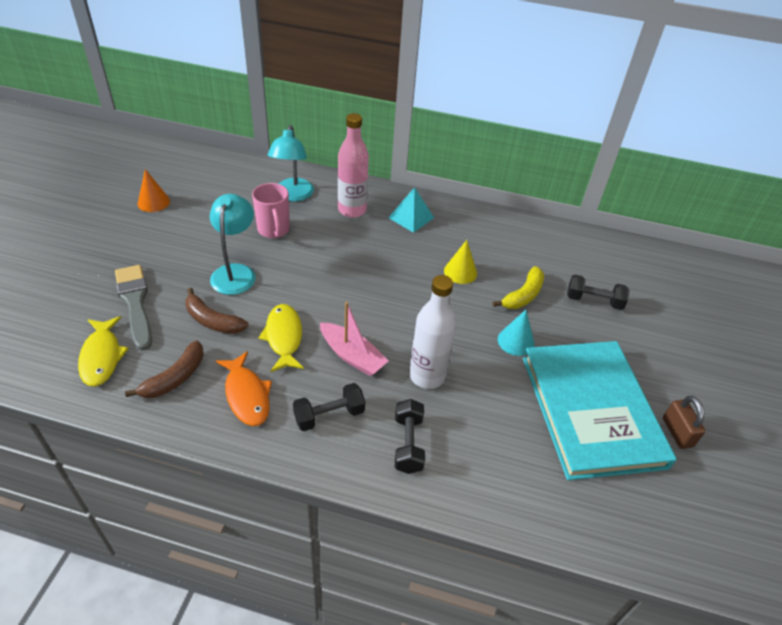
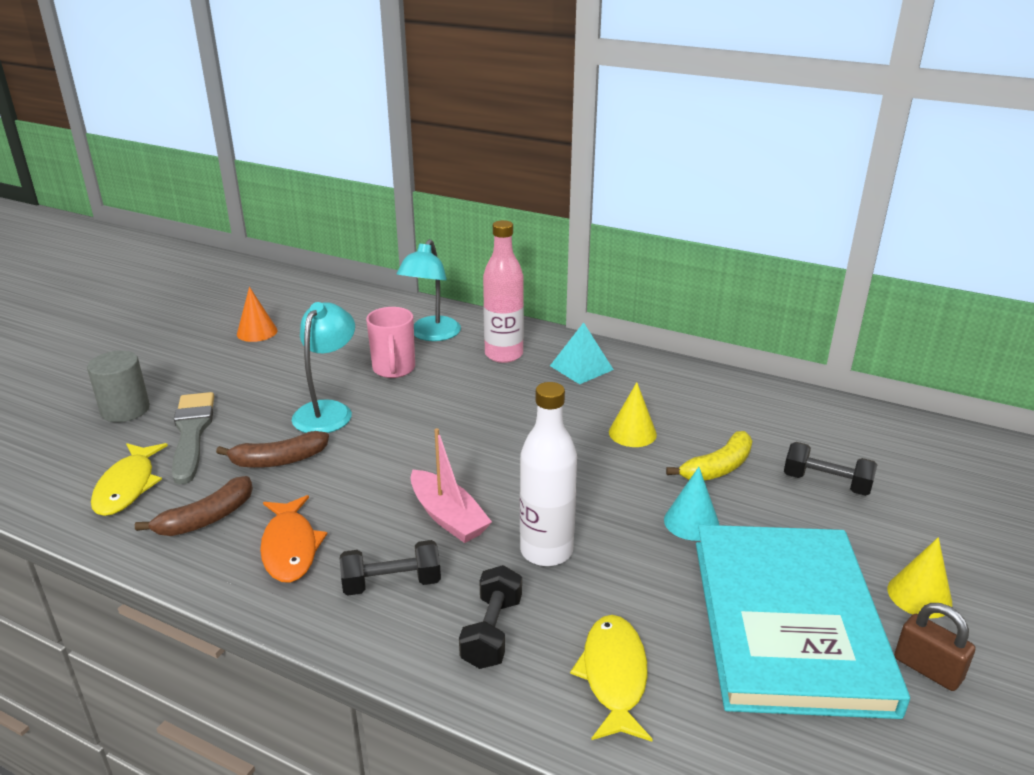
camera: 15 degrees right, 15 degrees down
(72, 286) = (125, 410): none -> grey cylinder
(212, 321) = (279, 460): brown banana -> brown banana turned 60 degrees counterclockwise
(284, 337) = (363, 487): yellow fish -> yellow fish (614, 676)
(664, 380) = (919, 595): none -> yellow cone
(677, 432) = (927, 669): brown padlock -> brown padlock turned 45 degrees counterclockwise

